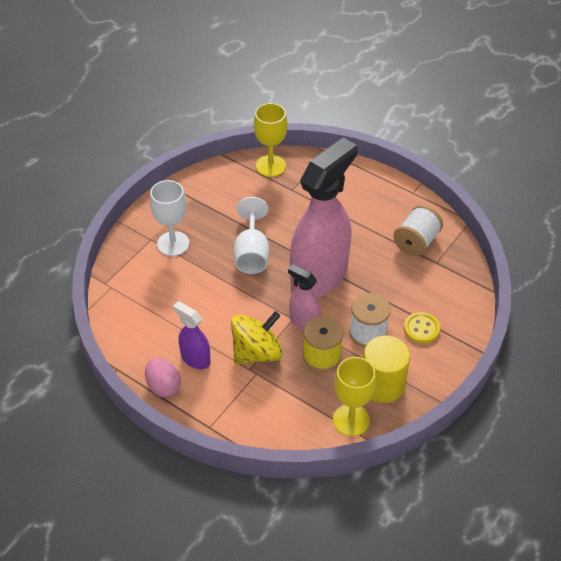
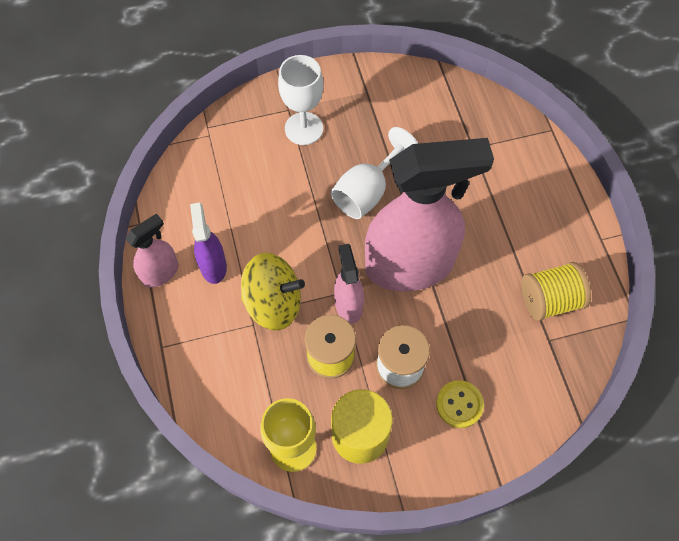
camera: 40 degrees right, 15 degrees up
(163, 386) = (160, 272): pink egg -> pink spray bottle
(270, 166) = (476, 106): yellow goblet -> none
(416, 242) = (549, 300): white spool -> yellow spool

